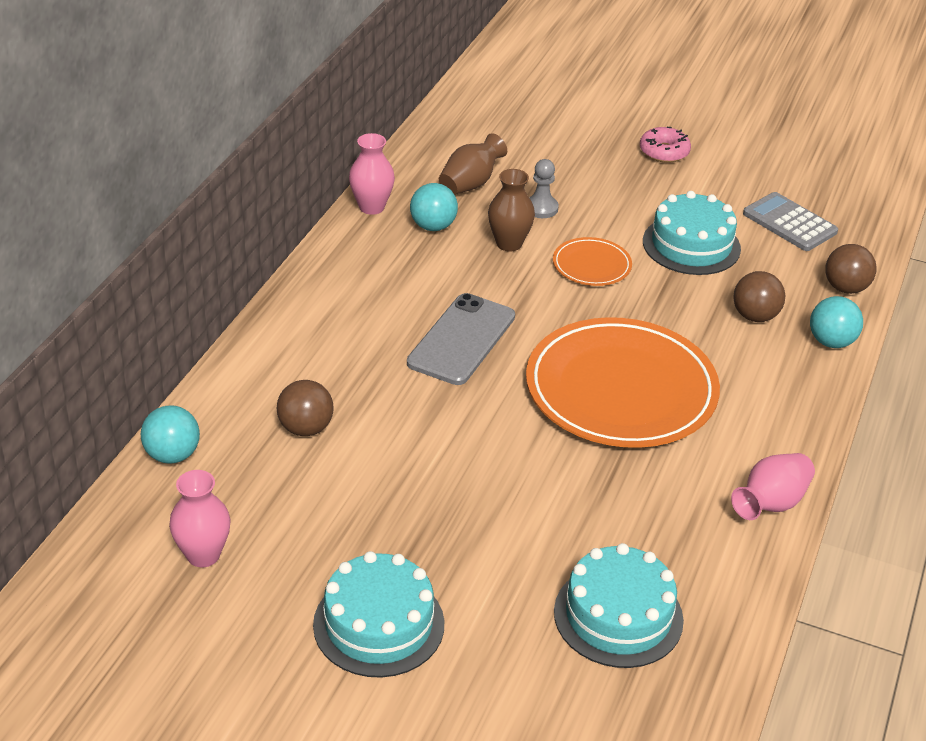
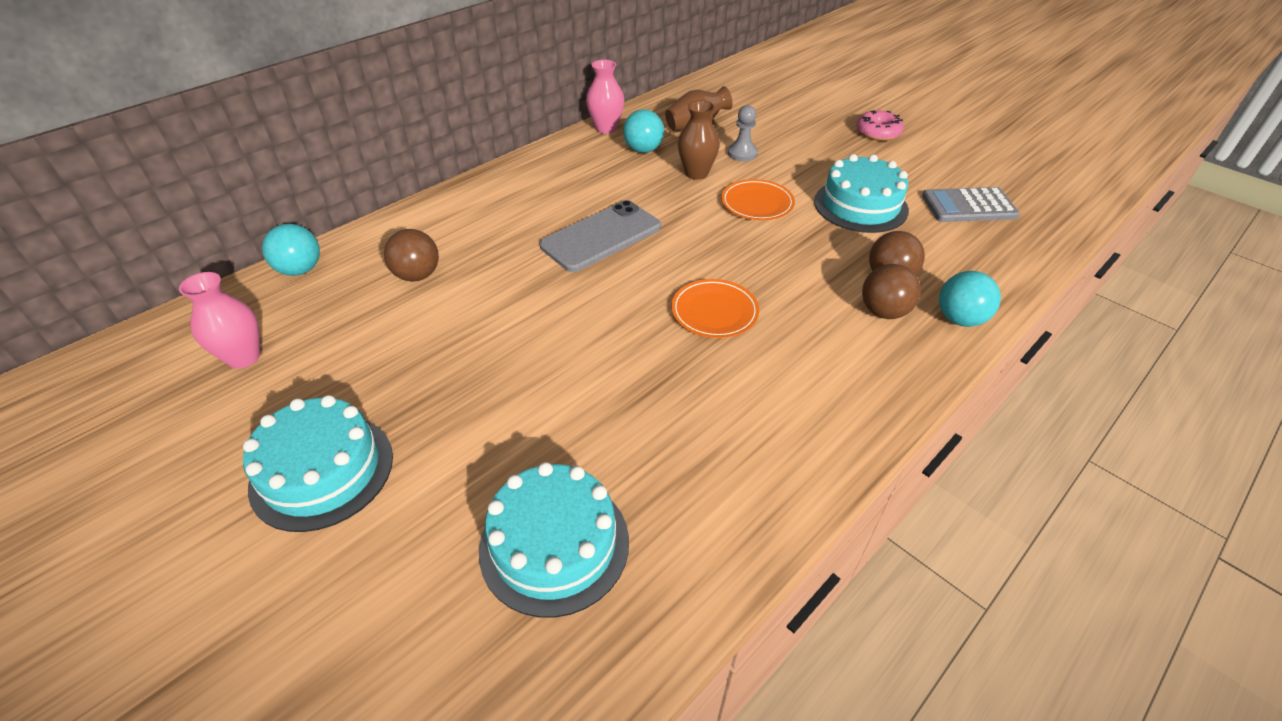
camera: 25 degrees right, 5 degrees up
(621, 390) = (714, 312): orange plate -> orange plate, size x0.45
(770, 504) = (802, 469): pink vase -> none
(789, 223) = (968, 206): grey calculator -> grey calculator turned 75 degrees counterclockwise
(845, 288) = (1000, 273): brown ball -> brown ball (884, 312)

